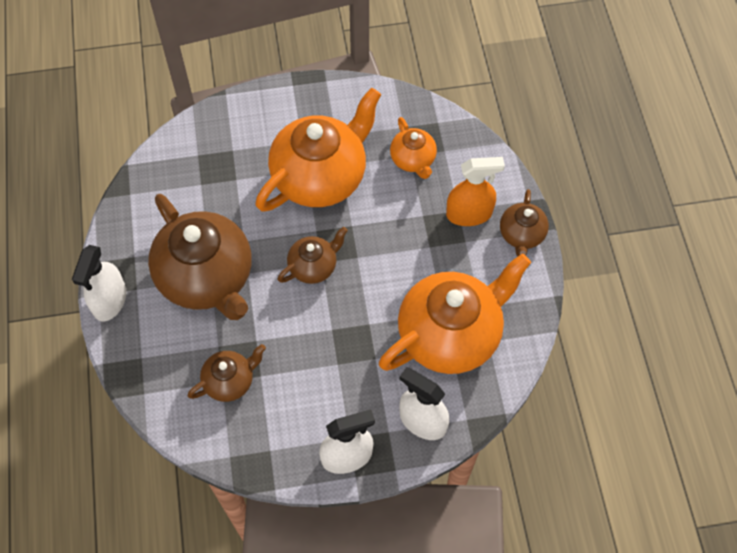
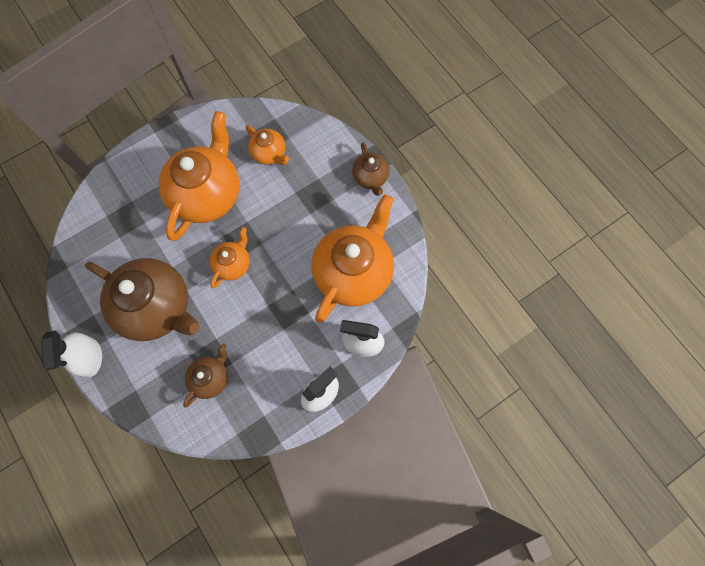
camera: 25 degrees left, 10 degrees up
(313, 266) = (233, 264): brown teapot -> orange teapot
(469, 214) = (327, 177): orange spray bottle -> none

